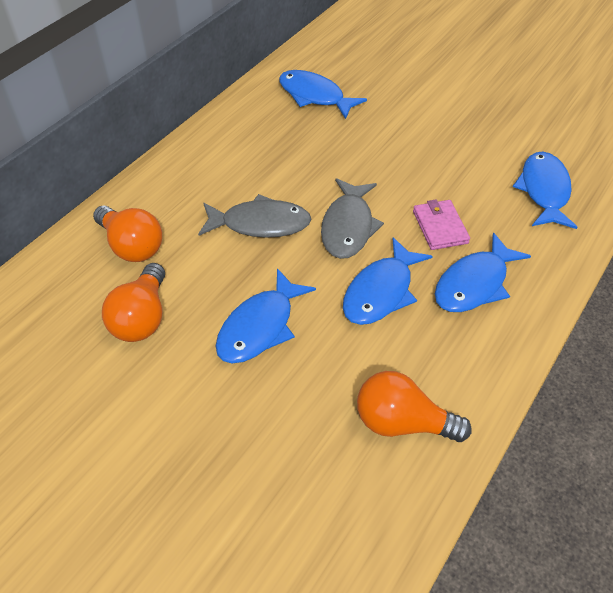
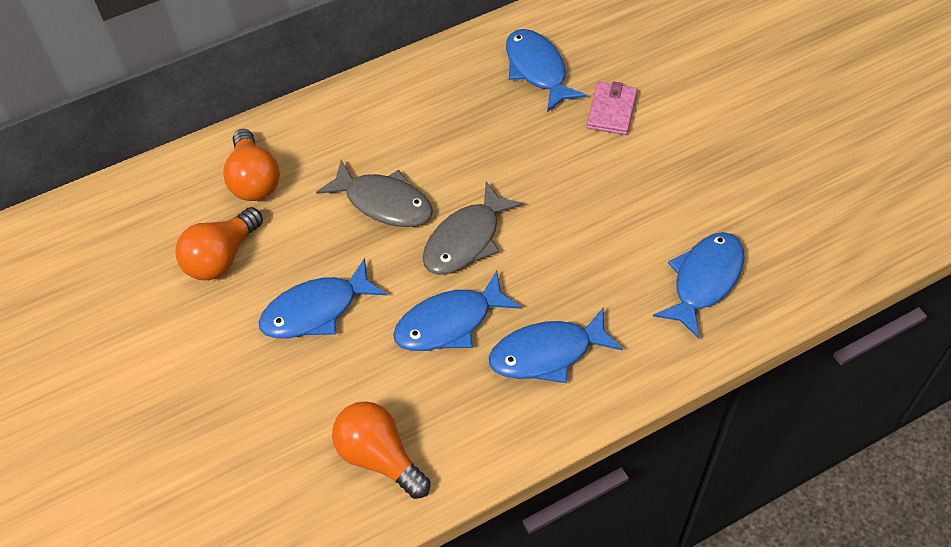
camera: 30 degrees right, 5 degrees up
(440, 227) = (558, 277): pink wallet -> pink wallet (611, 111)

